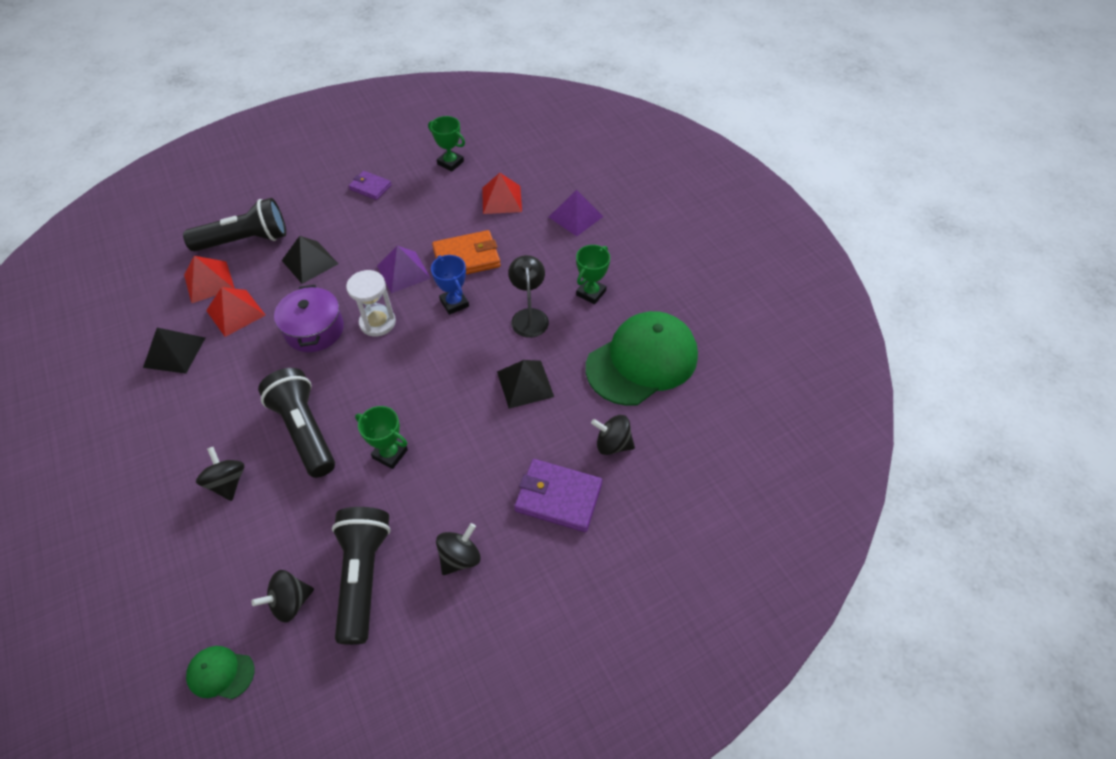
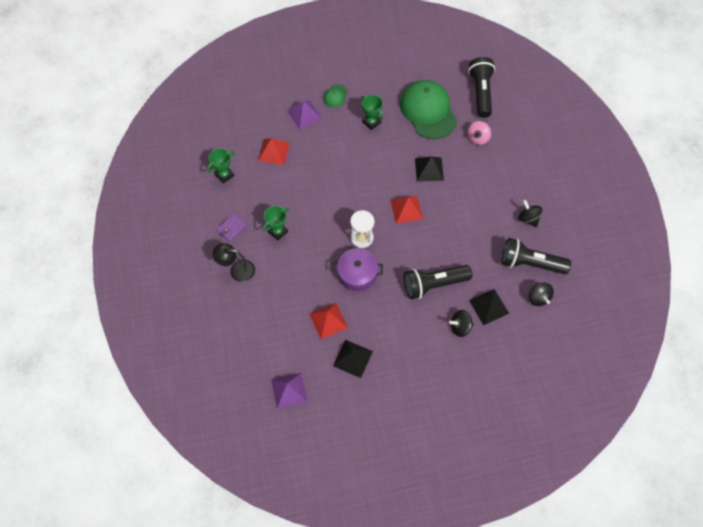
camera: 75 degrees left, 10 degrees up
(209, 282) = (294, 337): red pyramid -> red pyramid (406, 209)
(220, 673) = (569, 331): green cap -> green cap (335, 96)
(245, 240) = (259, 313): black flashlight -> black flashlight (480, 92)
(309, 262) = (295, 273): black pyramid -> black pyramid (489, 307)
(390, 454) = (460, 242): green trophy -> green trophy (278, 231)
(403, 272) = (322, 218): purple pyramid -> purple pyramid (289, 390)
(454, 303) = (358, 194): blue trophy -> none
(466, 257) = (321, 181): orange wallet -> none
(529, 316) = (380, 157): black lamp -> black lamp (237, 270)
(558, 497) = (503, 169): purple wallet -> none
(612, 444) = (477, 138): black spinning top -> pink spinning top

